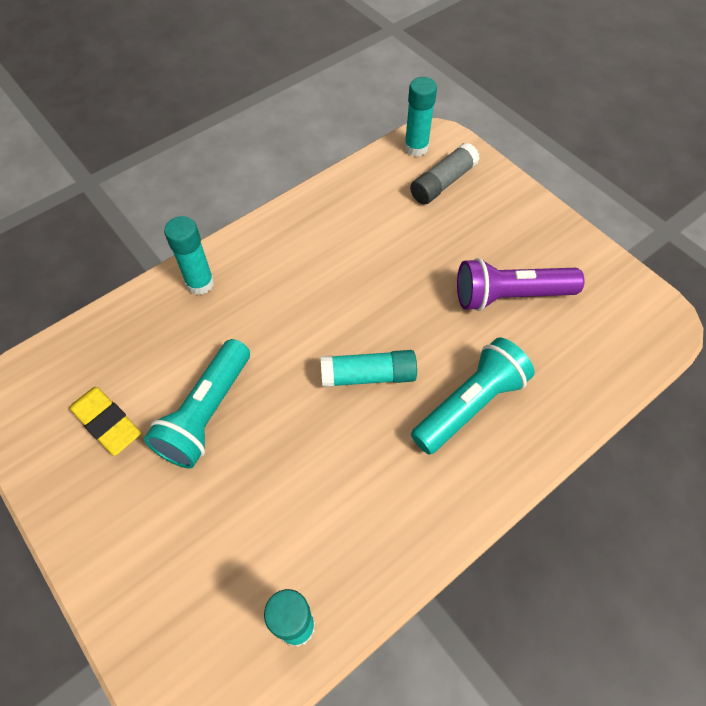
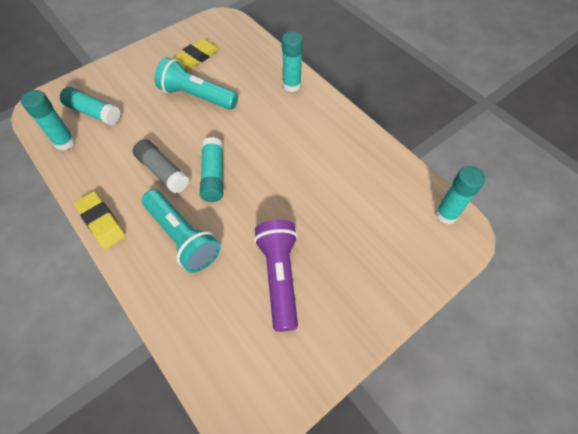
camera: 90 degrees right, 0 degrees up
(226, 588) = (93, 112): none -> turquoise glue stick
(443, 183) = (405, 233): grey glue stick -> grey glue stick (163, 172)
(456, 520) = (101, 222): none -> yellow eraser

